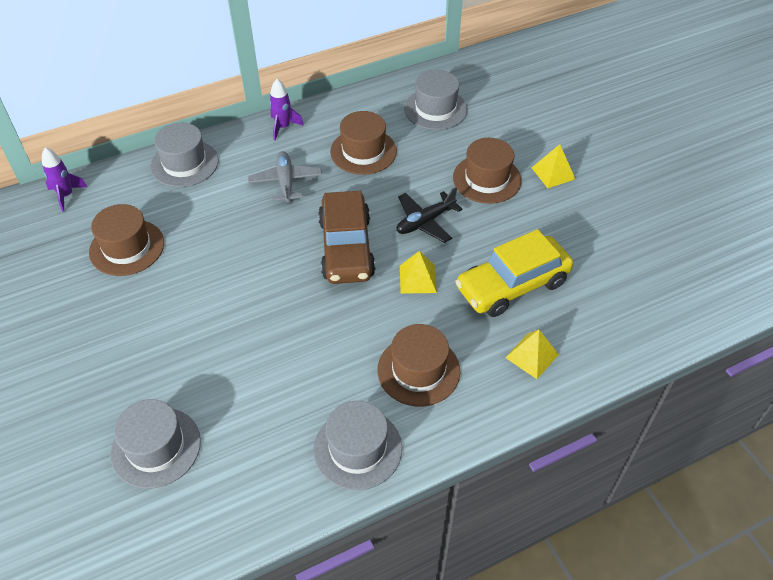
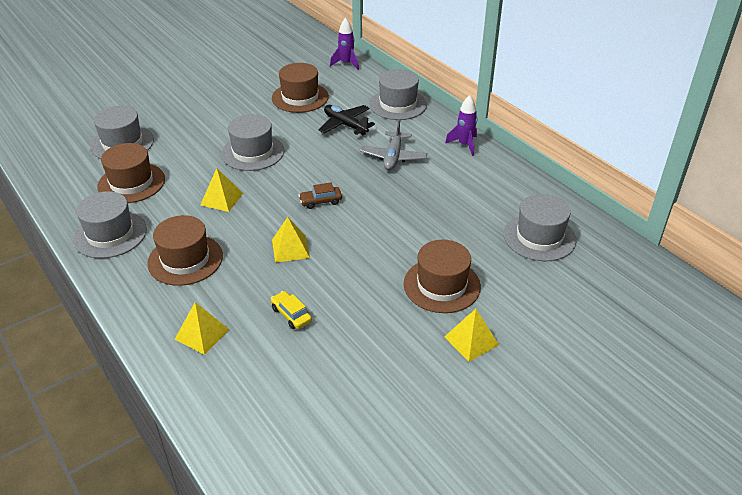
camera: 80 degrees right, 10 degrees down
(232, 301) = (253, 152): none -> grey hat
(285, 182) = (393, 157): grey plane -> grey plane turned 120 degrees clockwise
(317, 335) = (222, 199): none -> yellow pyramid
(346, 248) = (320, 201): brown car -> brown car, size x0.41
(363, 151) = (451, 195): brown hat -> brown hat (131, 183)
(425, 222) = (365, 246): black plane -> black plane (345, 125)
(512, 285) = (291, 315): yellow car -> yellow car, size x0.41

